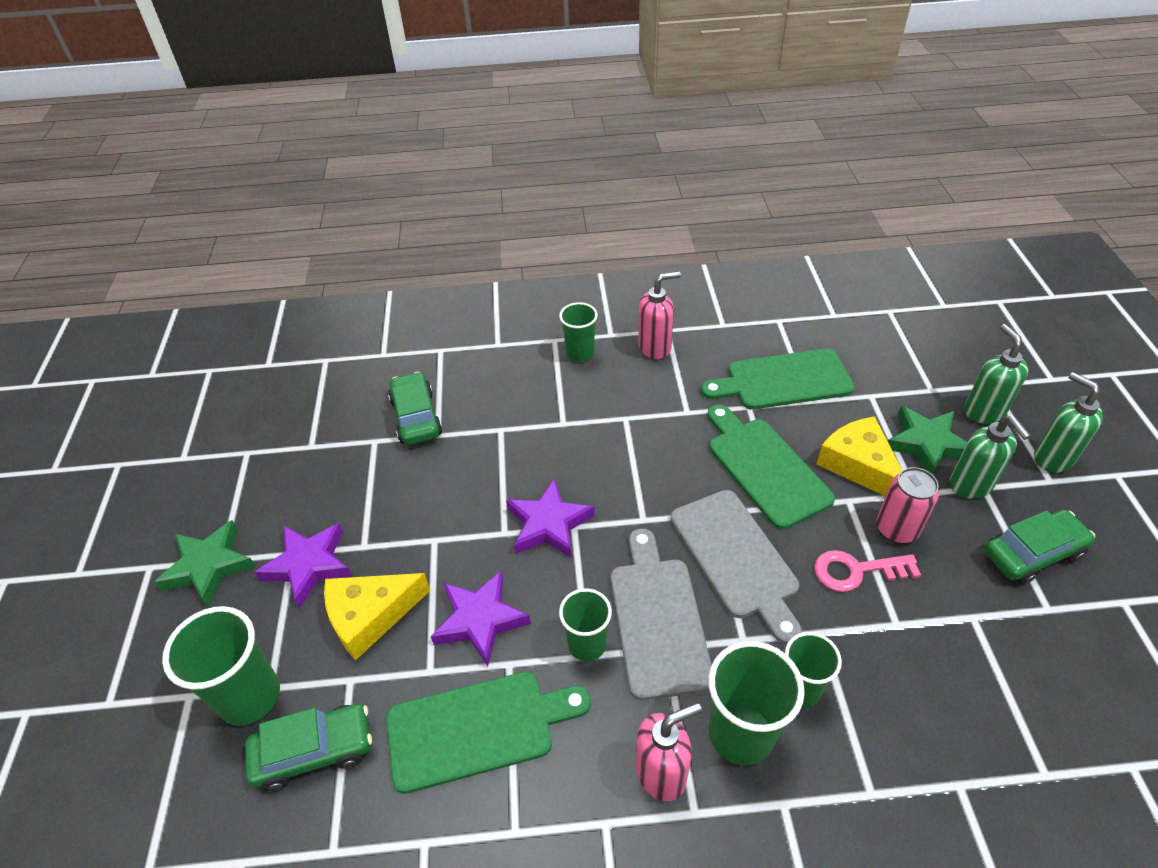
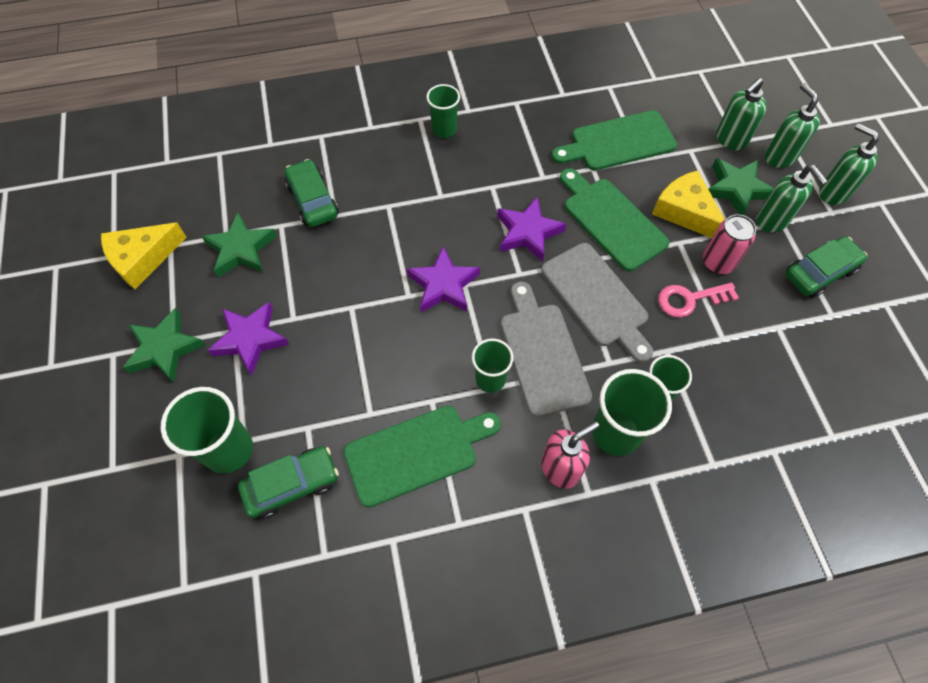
camera: 10 degrees left, 15 degrees up
(323, 463) = (241, 249): none -> green star
(370, 616) = (312, 375): yellow cheese -> yellow cheese (142, 259)
(480, 620) = (402, 369): purple star -> purple star (528, 232)
(655, 347) = (508, 119): pink soap dispenser -> none
(922, 388) = (730, 140): none -> green soap dispenser

